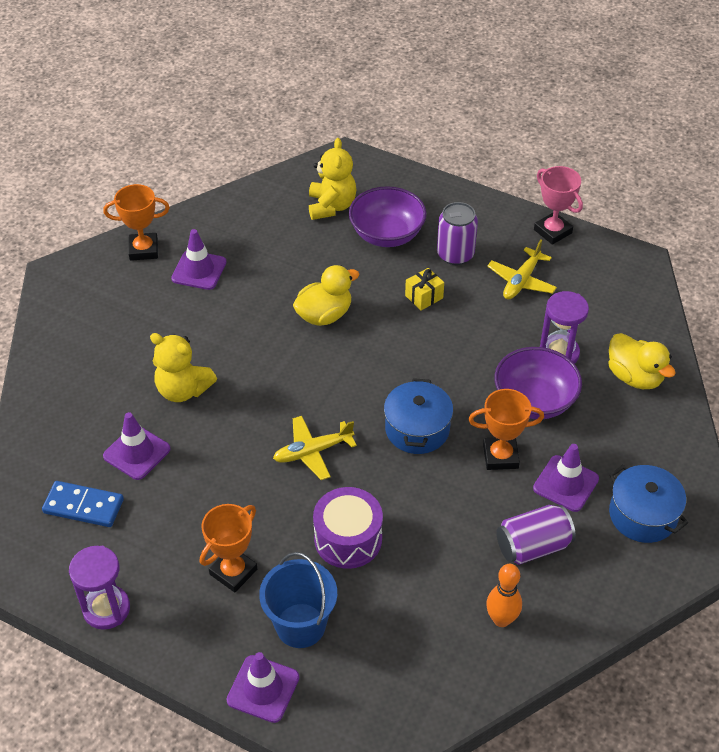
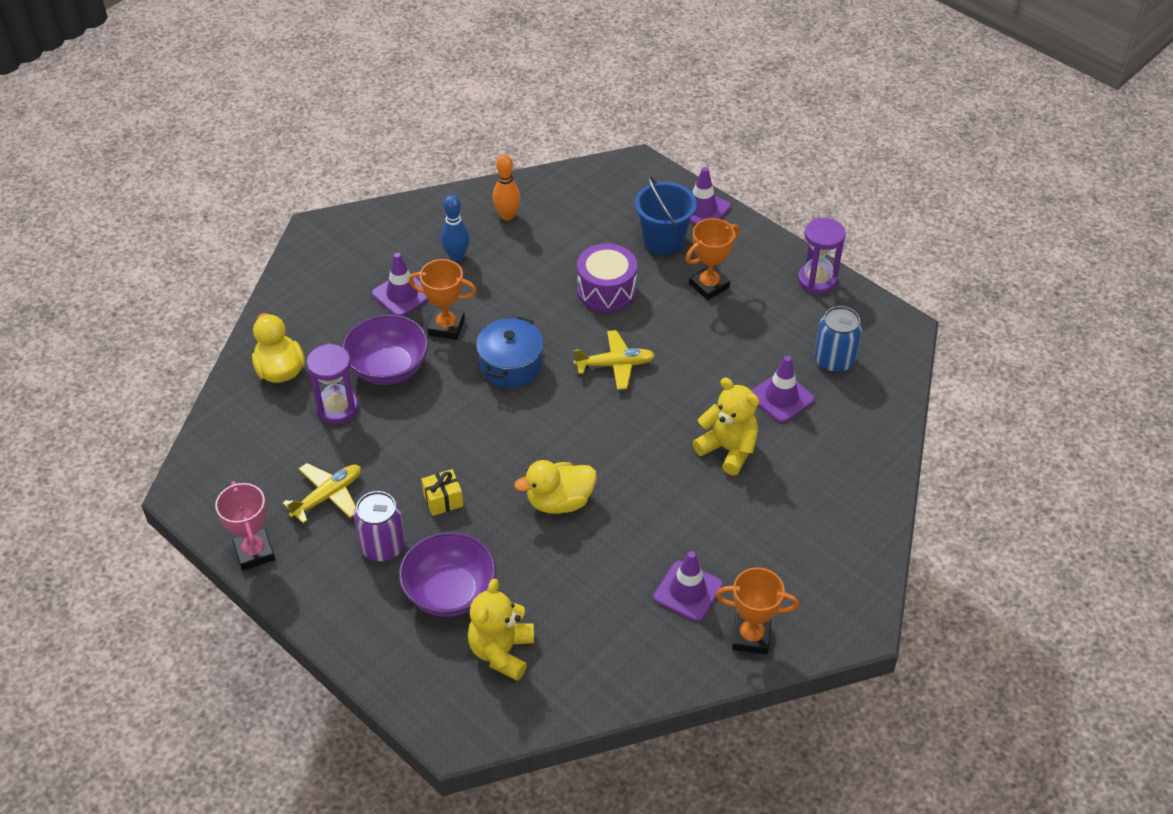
camera: 165 degrees left, 0 degrees up
(83, 506) = (834, 360): blue domino -> blue can
(533, 546) = (456, 256): purple can -> blue bowling pin
(643, 515) = (353, 260): blue pot -> none

